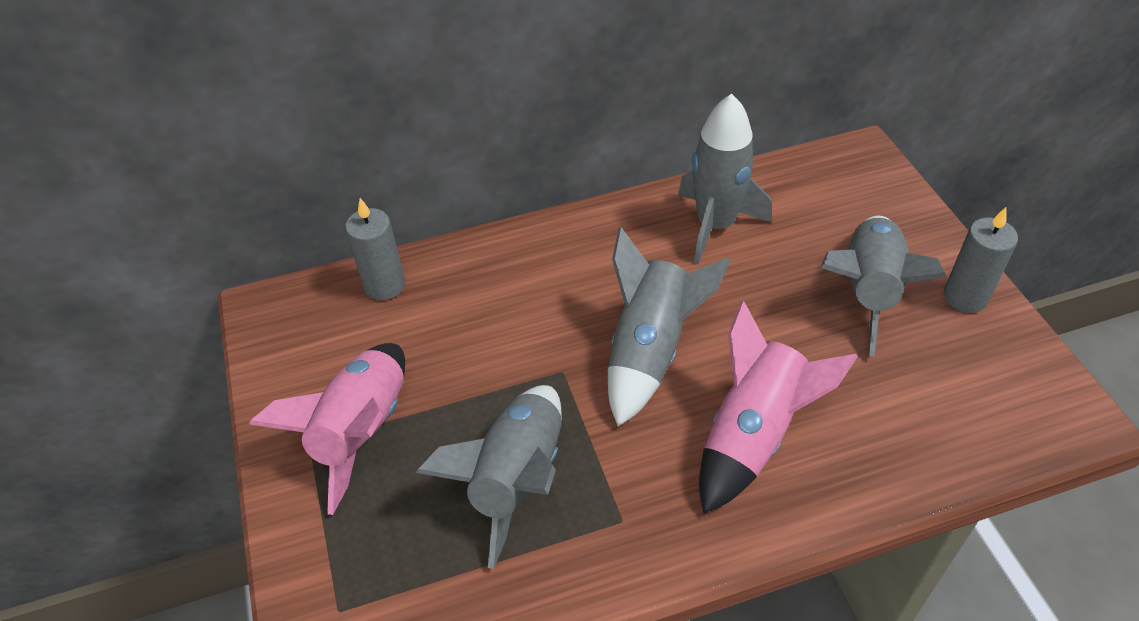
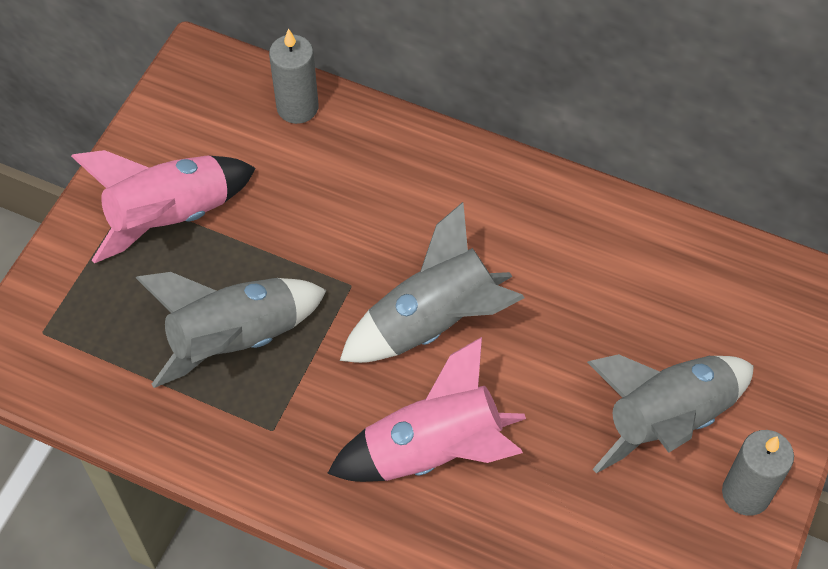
camera: 40 degrees right, 10 degrees up
(715, 225) = (611, 258): grey rocket -> none

